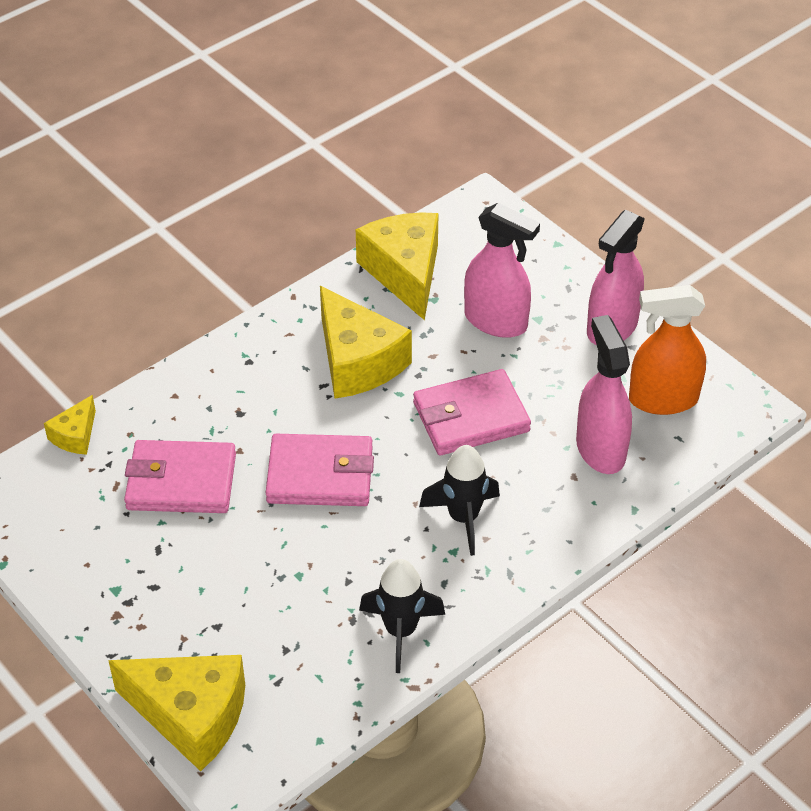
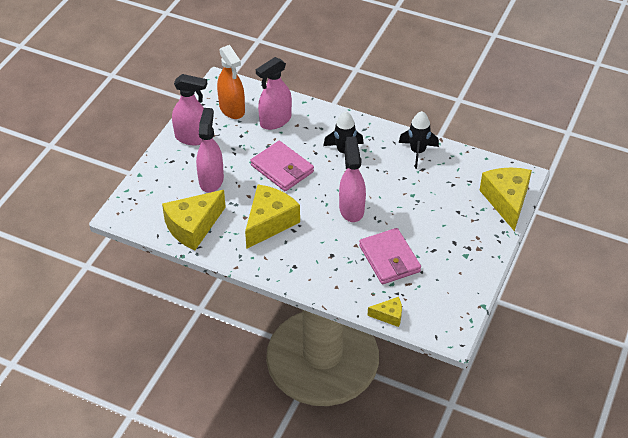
camera: 115 degrees left, 0 degrees up
(320, 475) = (351, 209): pink wallet -> pink spray bottle

